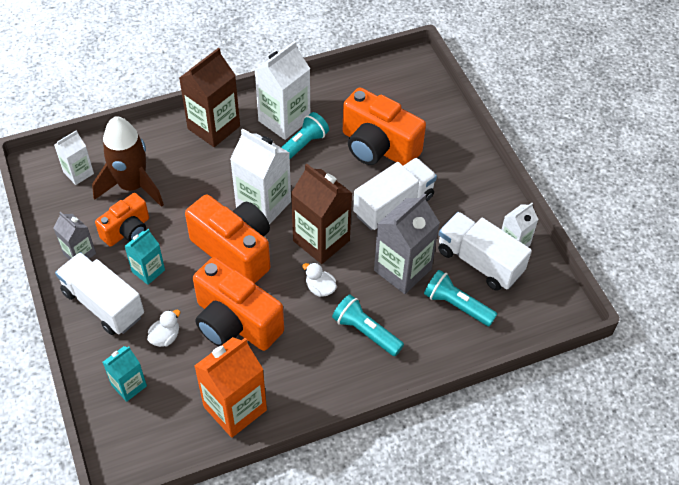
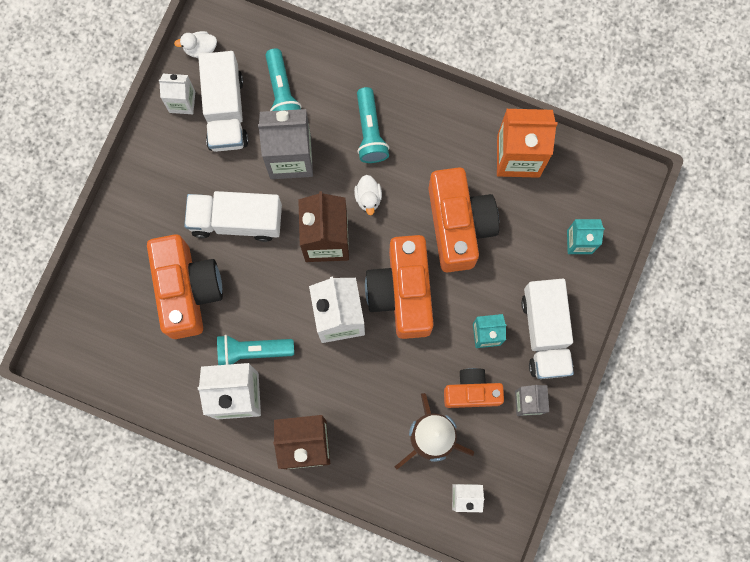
camera: 135 degrees left, 25 degrees up
(165, 337) = (521, 260): white duck -> white duck (200, 49)

